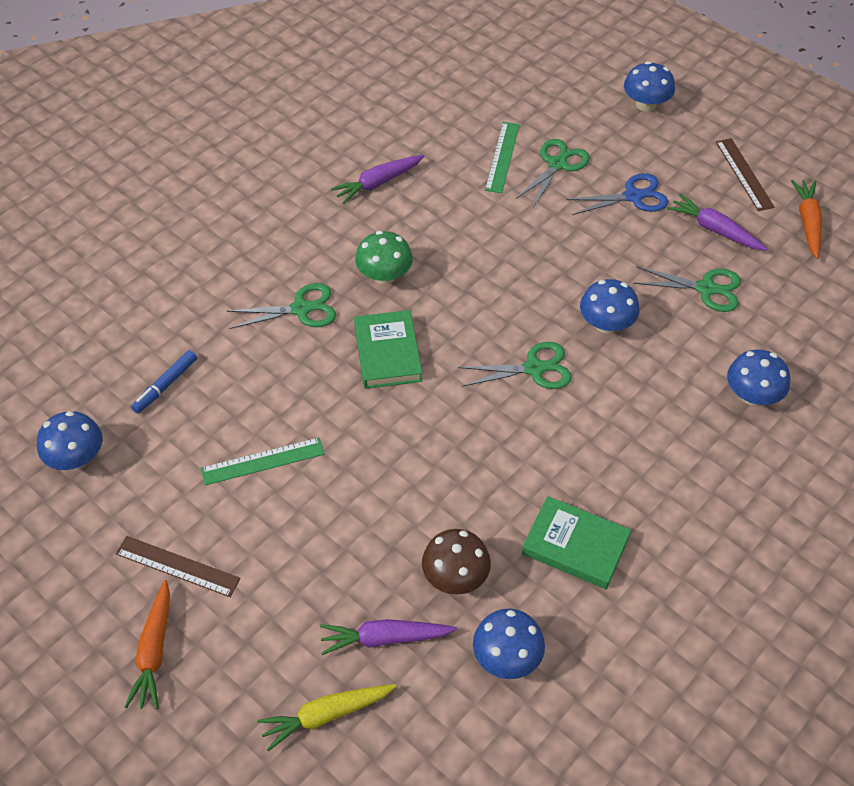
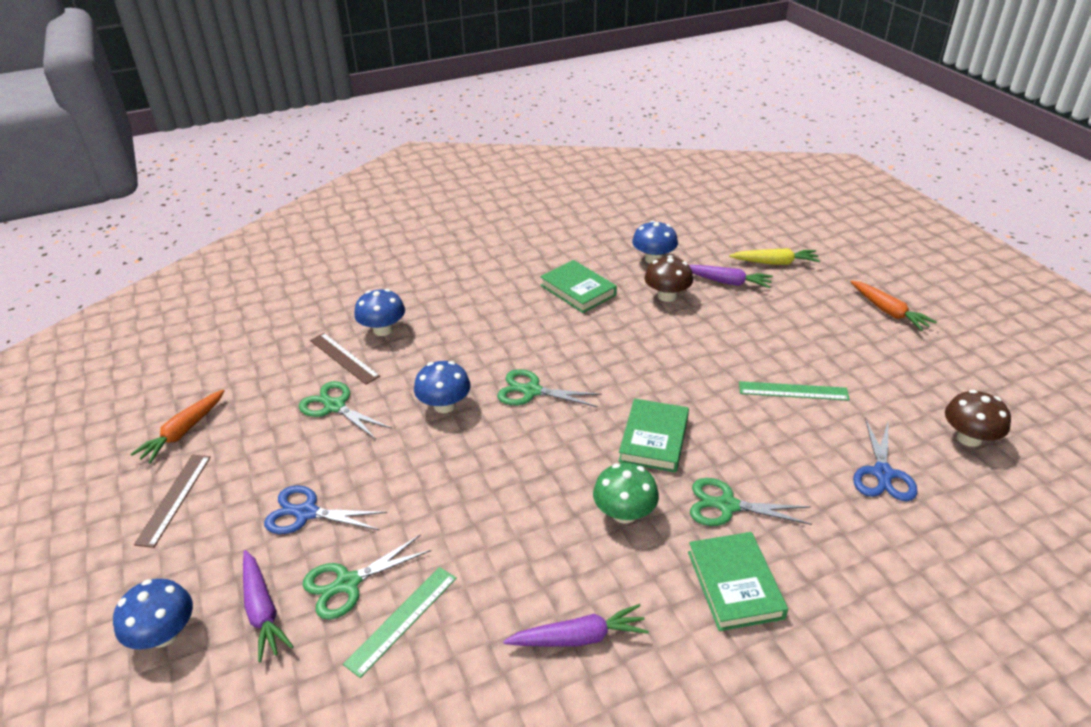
camera: 155 degrees left, 15 degrees down
(76, 457) = (969, 438): blue mushroom -> brown mushroom
(154, 651) = (888, 311): orange carrot -> orange carrot turned 120 degrees clockwise
(165, 385) = (882, 474): blue marker -> blue scissors
(177, 566) = (871, 347): brown ruler -> brown ruler (344, 358)
(280, 249) = (735, 584): none -> green book
(715, 230) = (269, 452): purple carrot -> purple carrot (262, 610)

